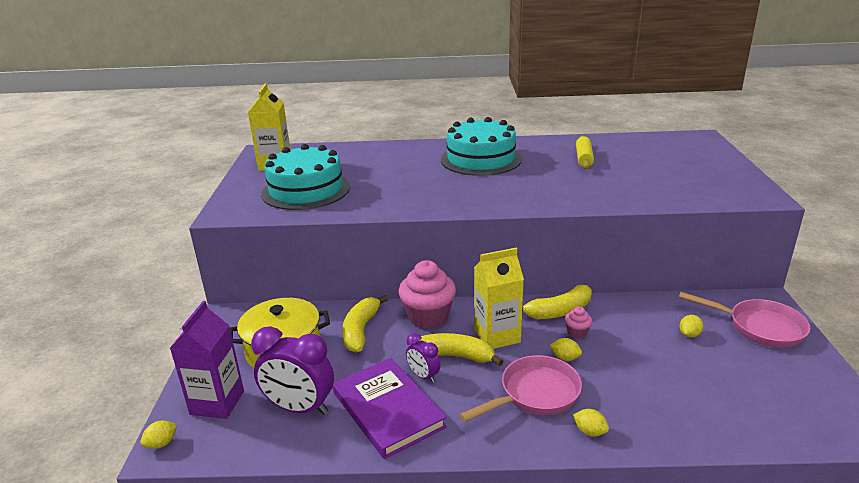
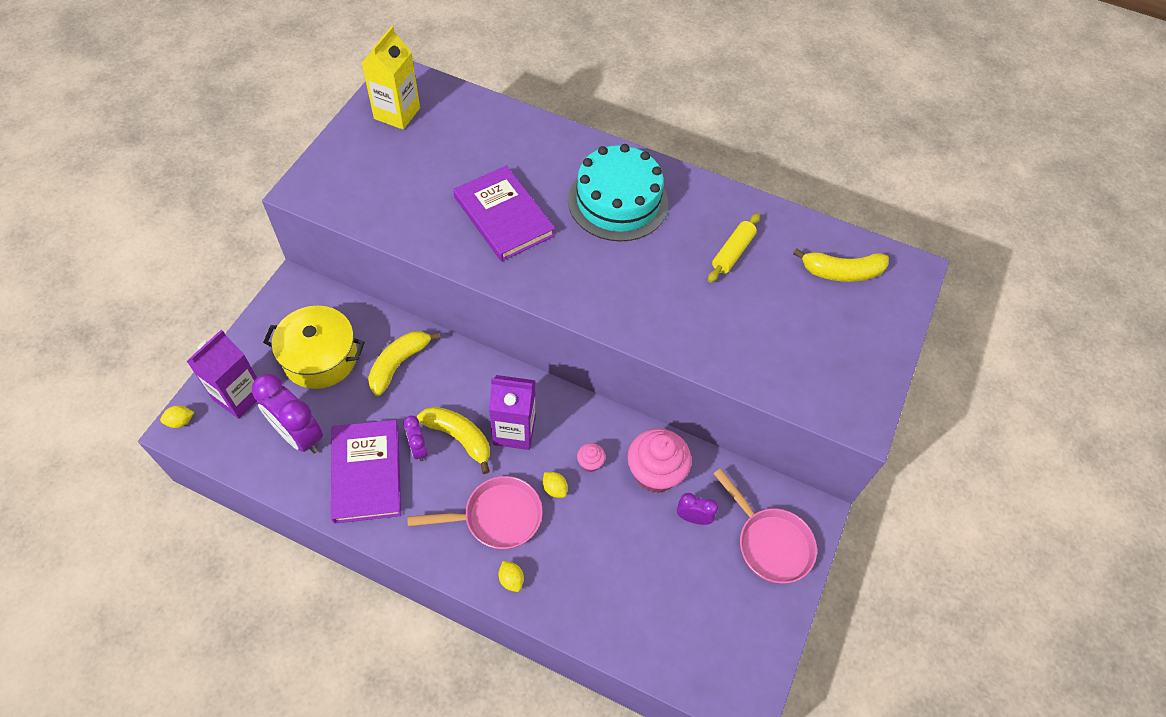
camera: 20 degrees right, 30 degrees up
(306, 190) = (400, 181): turquoise cake -> none
(404, 184) = (503, 216): none -> purple book
(428, 317) = (469, 375): pink cupcake -> pink cupcake (655, 473)
(497, 336) = (514, 431): yellow carton -> purple carton
(559, 311) = (595, 427): yellow banana -> yellow banana (841, 272)
(689, 334) = (693, 518): yellow lemon -> purple clock

